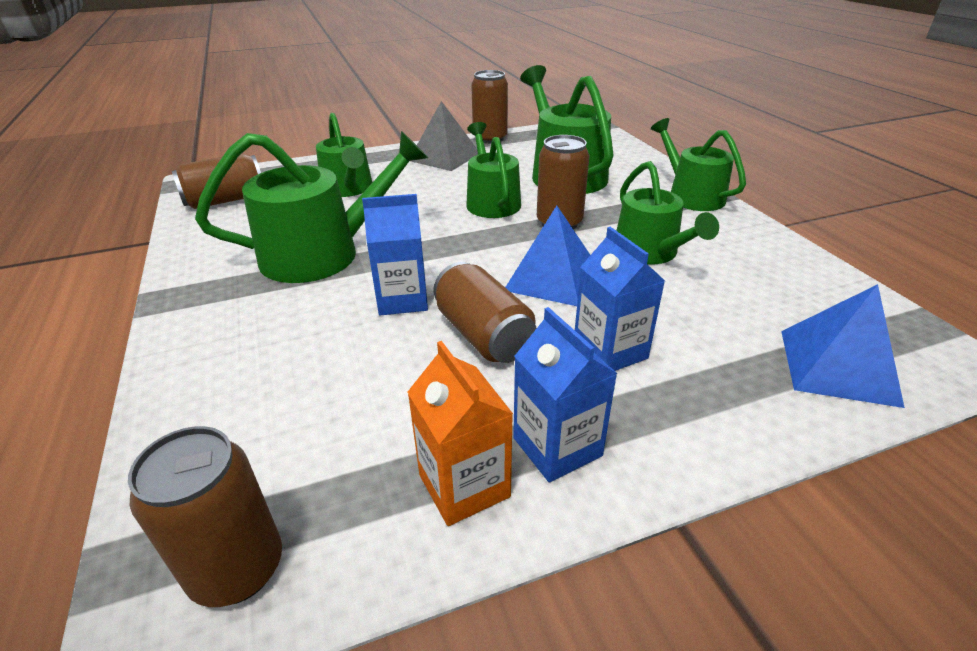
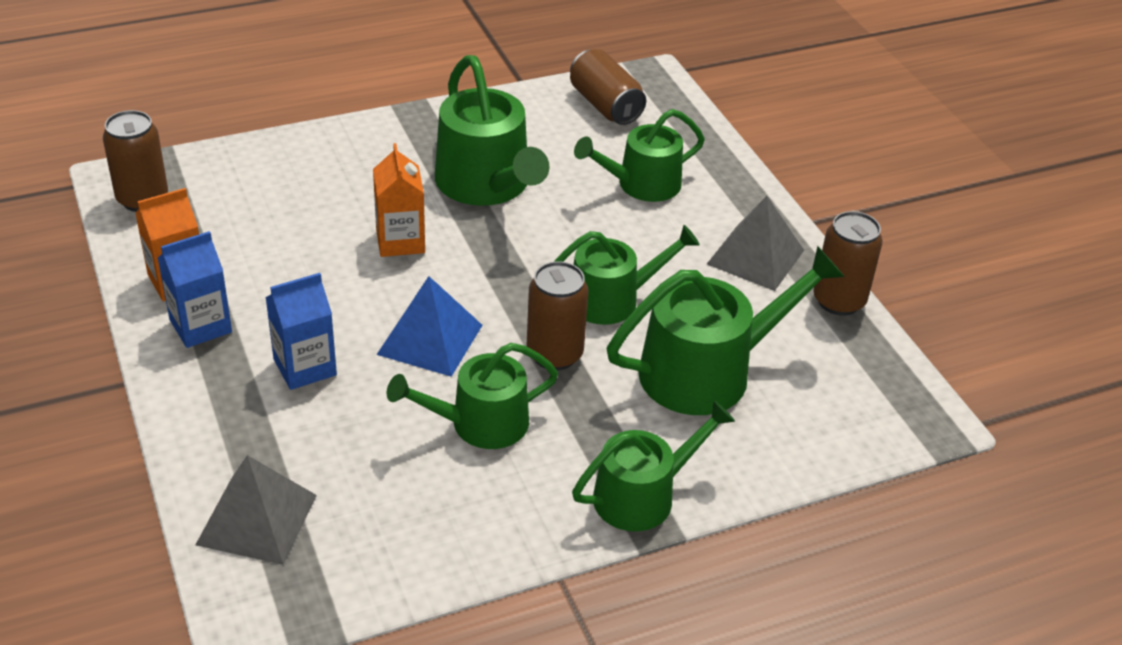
camera: 85 degrees right, 5 degrees up
(402, 299) = (400, 241): blue carton -> orange carton
(484, 335) = (339, 291): brown can -> none
(837, 366) = (257, 519): blue pyramid -> grey pyramid

